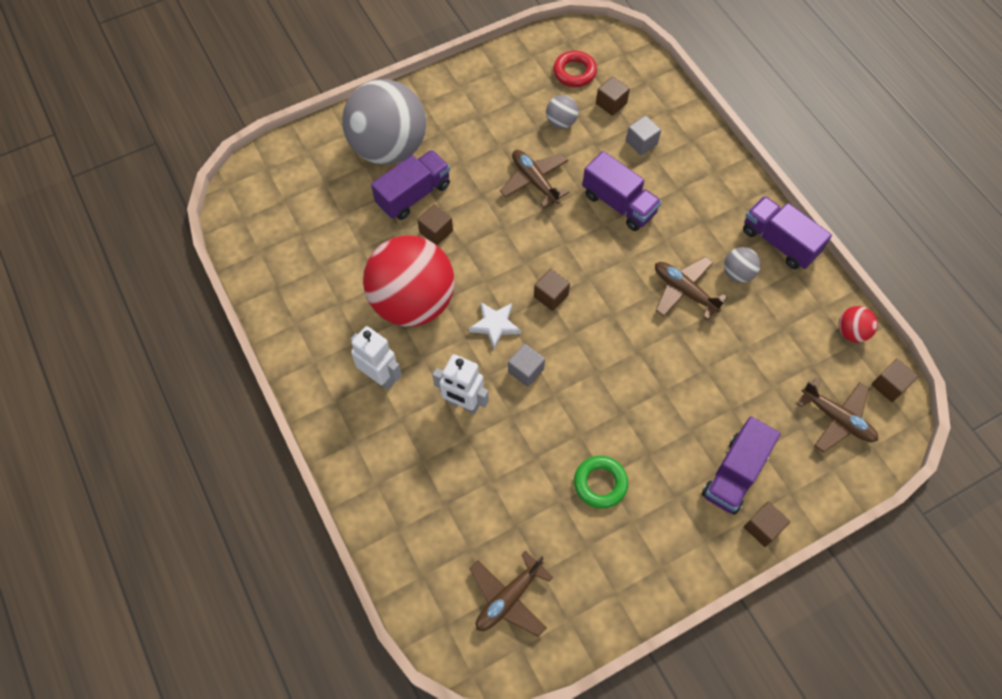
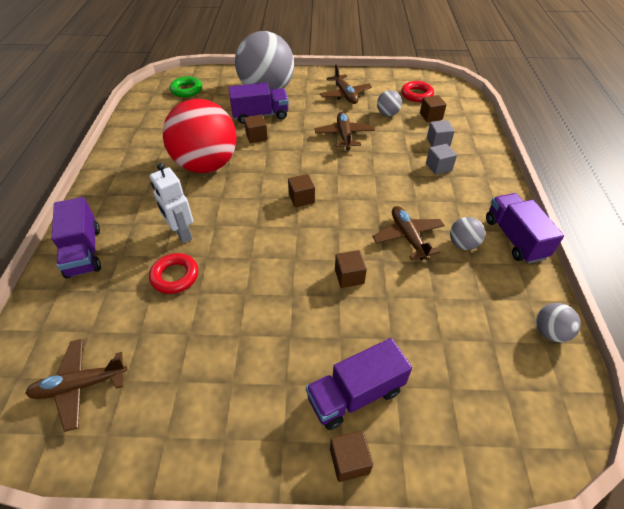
camera: 30 degrees right, 15 degrees down
(380, 377) = (145, 194): white robot -> none
(495, 325) = (247, 198): white star -> none
(498, 453) = (175, 276): none -> red ring
(525, 370) = (243, 234): grey cube -> grey cube (438, 167)
(600, 483) = (231, 338): green ring -> green ring (186, 90)
(619, 203) = (395, 167): purple truck -> purple truck (84, 251)
(837, 419) = (493, 399): brown plane -> brown plane (345, 95)
(851, 332) = (549, 332): red ball -> grey ball
(889, 385) = (569, 398): brown cube -> brown cube (349, 276)

